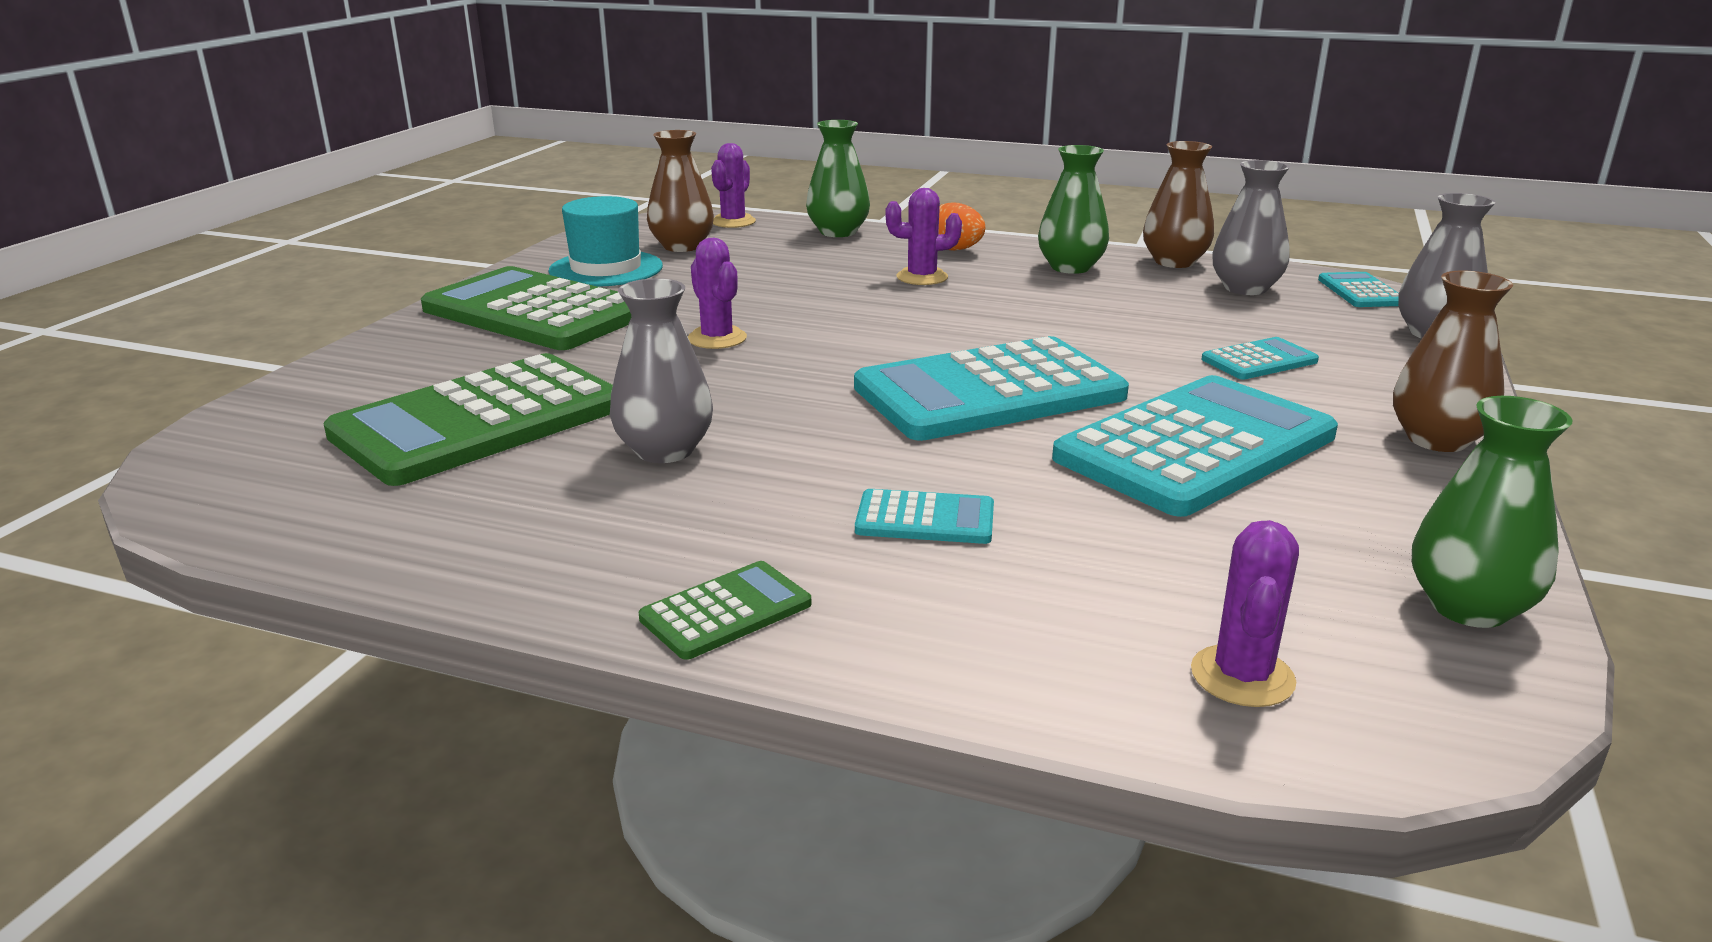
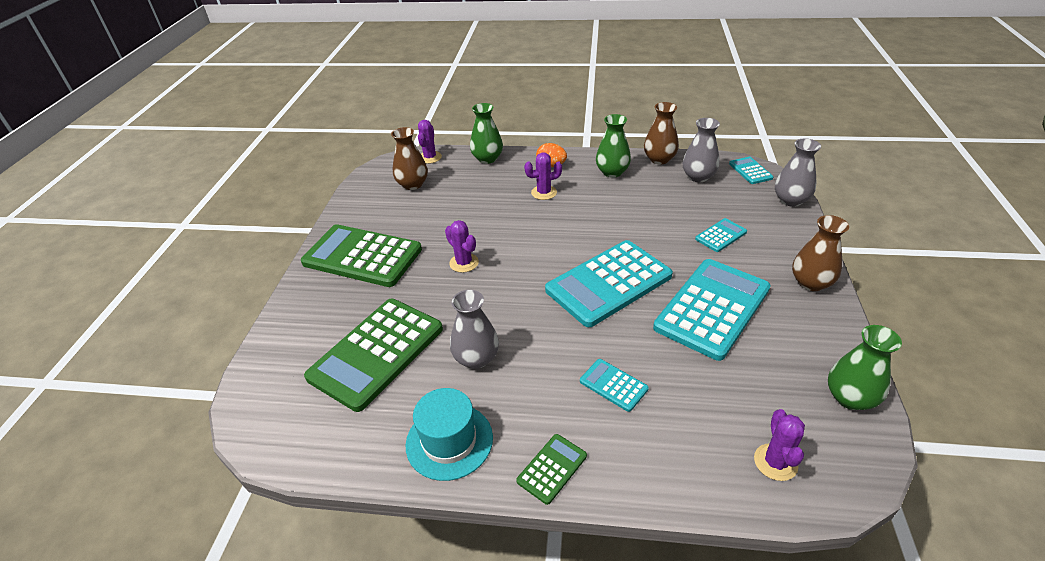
camera: 10 degrees left, 15 degrees up
(606, 269) = (382, 211): turquoise hat -> turquoise hat (449, 441)
(925, 519) = (613, 385): turquoise calculator -> turquoise calculator turned 135 degrees counterclockwise

